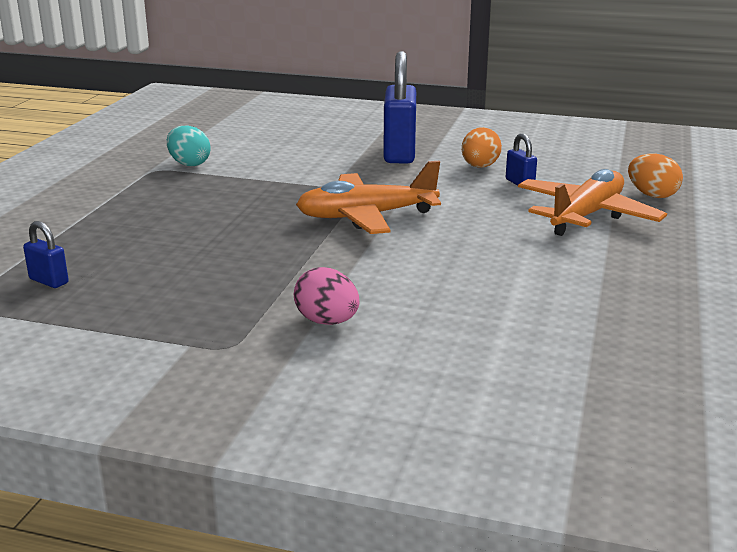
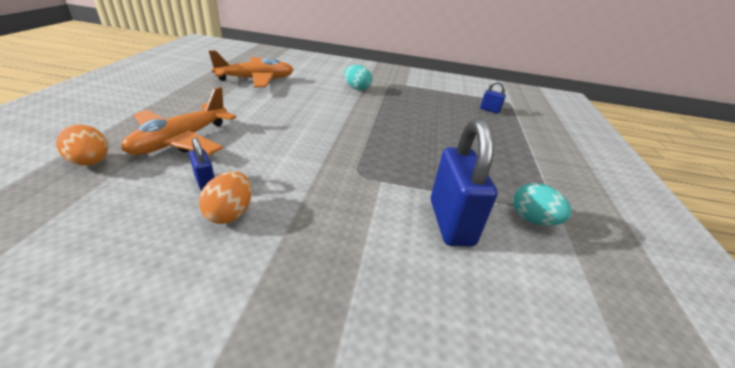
camera: 170 degrees right, 10 degrees up
(327, 321) = (357, 88): pink egg -> turquoise egg
(366, 216) = (347, 145): orange plane -> orange plane (256, 79)
(399, 154) = (318, 244): blue padlock -> blue padlock (451, 222)

